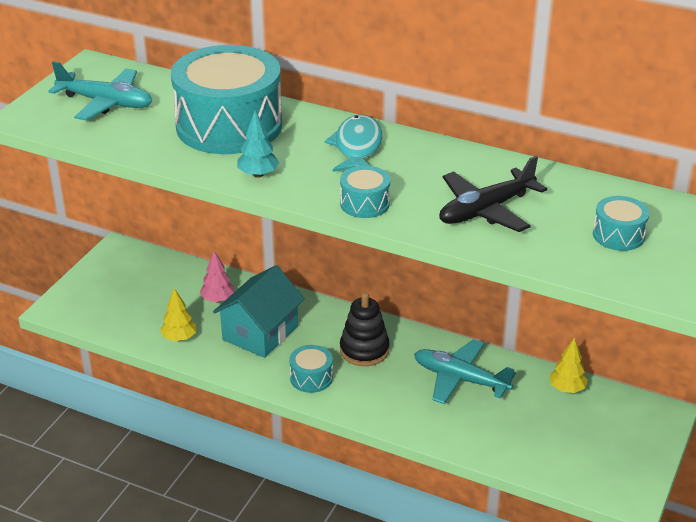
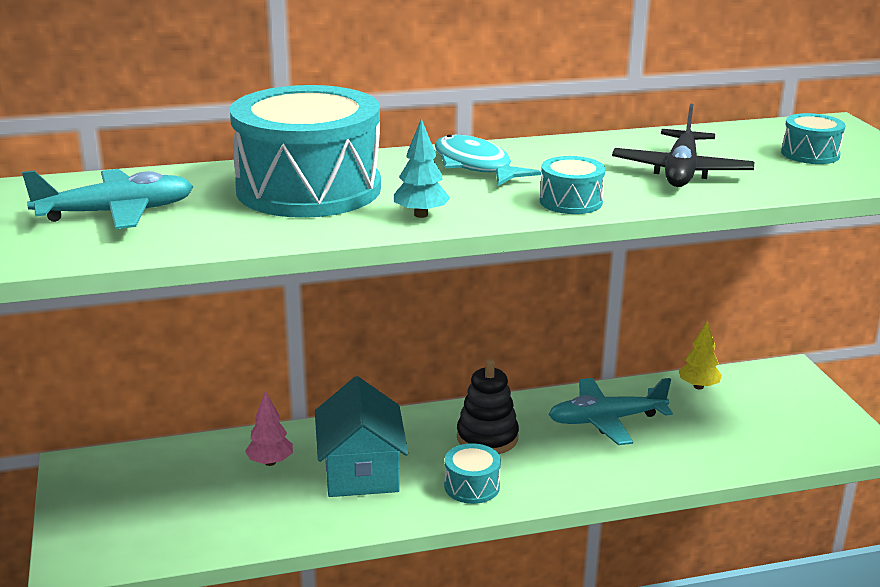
camera: 40 degrees left, 10 degrees down
(179, 338) = (276, 519): yellow tree -> none

